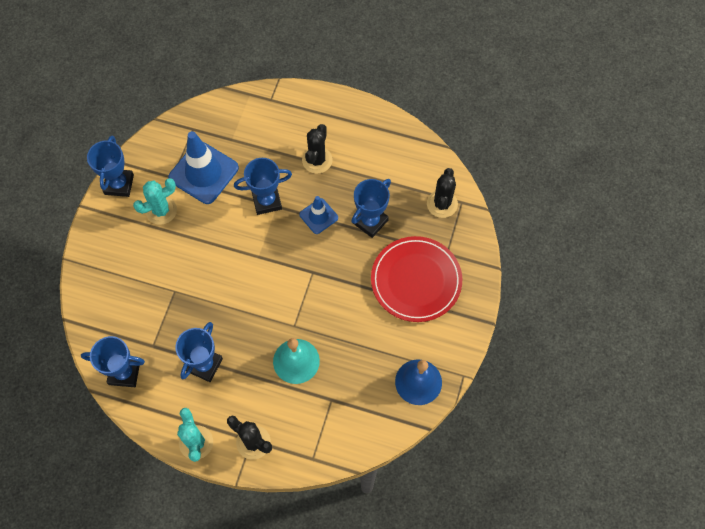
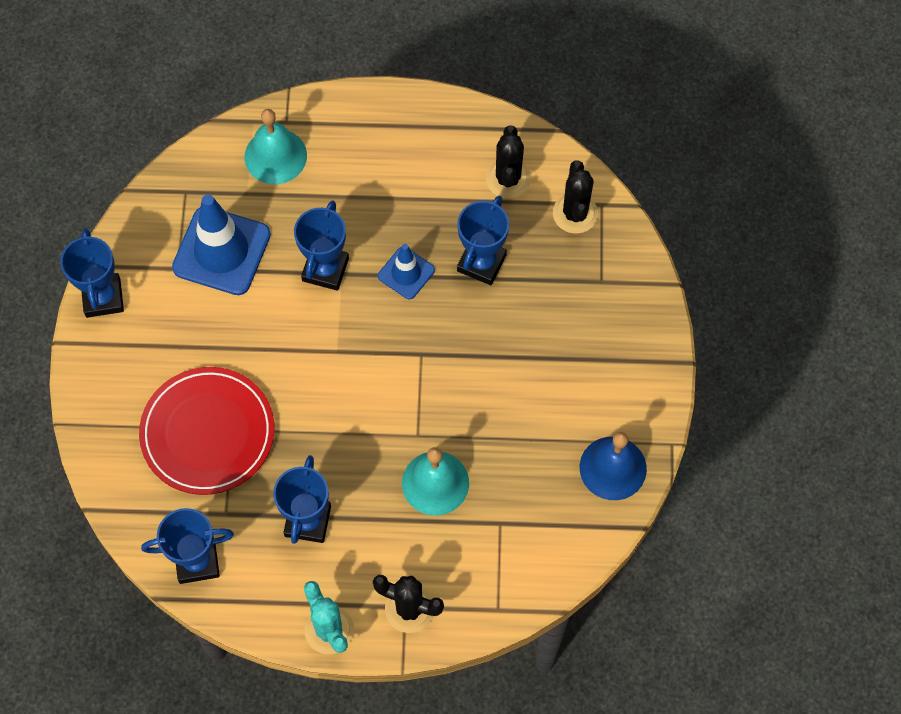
camera: 15 degrees left, 0 degrees up
(161, 210) = (177, 320): turquoise cactus -> none
(257, 120) = (275, 156): none -> turquoise bell
(267, 201) = (325, 269): blue trophy -> blue trophy turned 45 degrees counterclockwise
(317, 160) = (380, 194): black cactus -> black cactus (508, 179)
(416, 280) = (569, 330): red plate -> red plate (208, 433)

